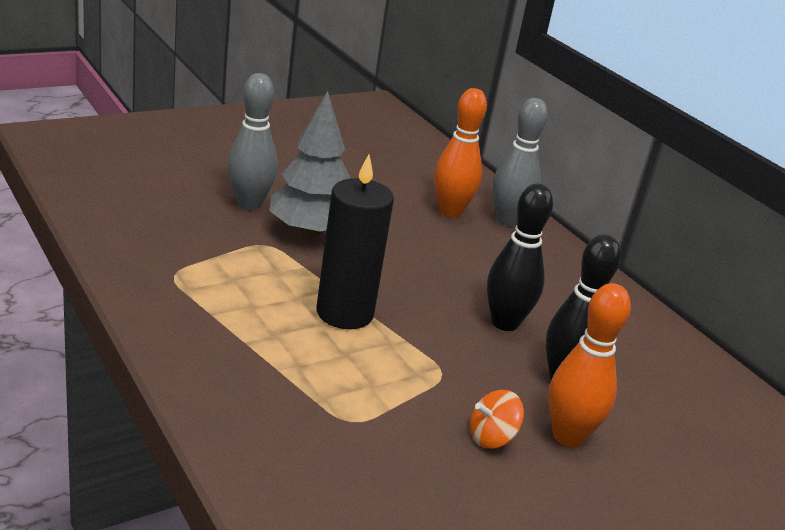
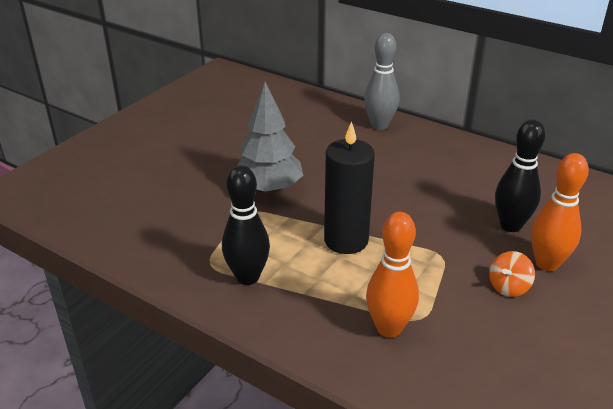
camera: 20 degrees left, 5 degrees up
(249, 204) = (209, 184): grey bowling pin -> none
(450, 211) = (341, 134): orange bowling pin -> orange bowling pin (389, 328)
(505, 323) = (444, 201): black bowling pin -> black bowling pin (247, 277)

